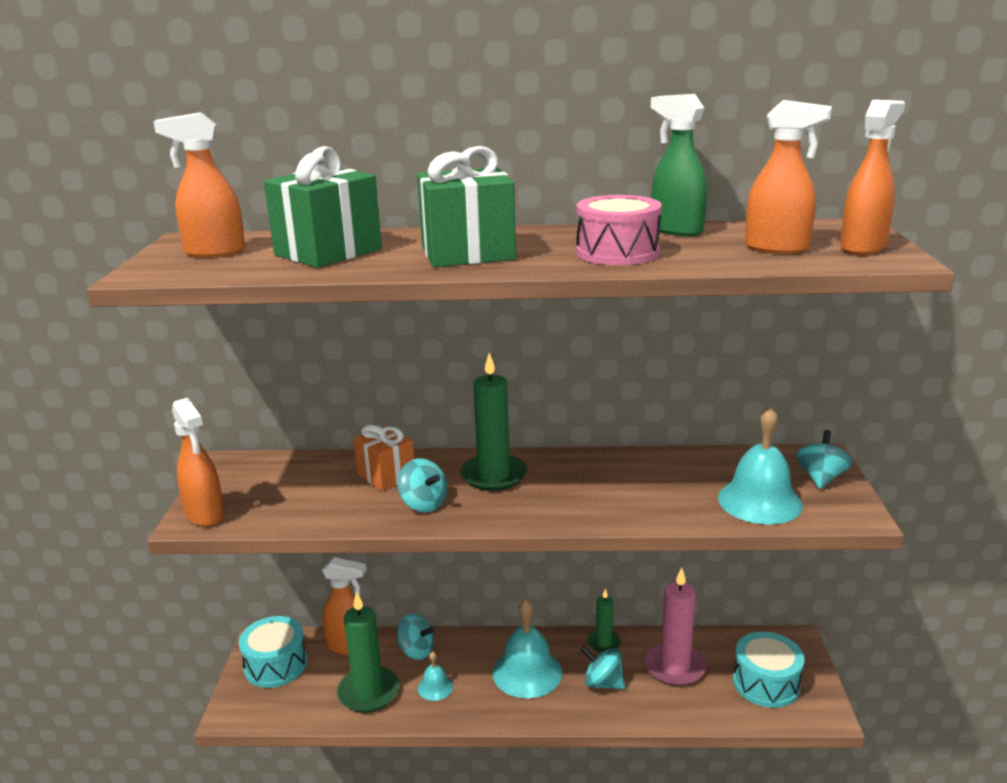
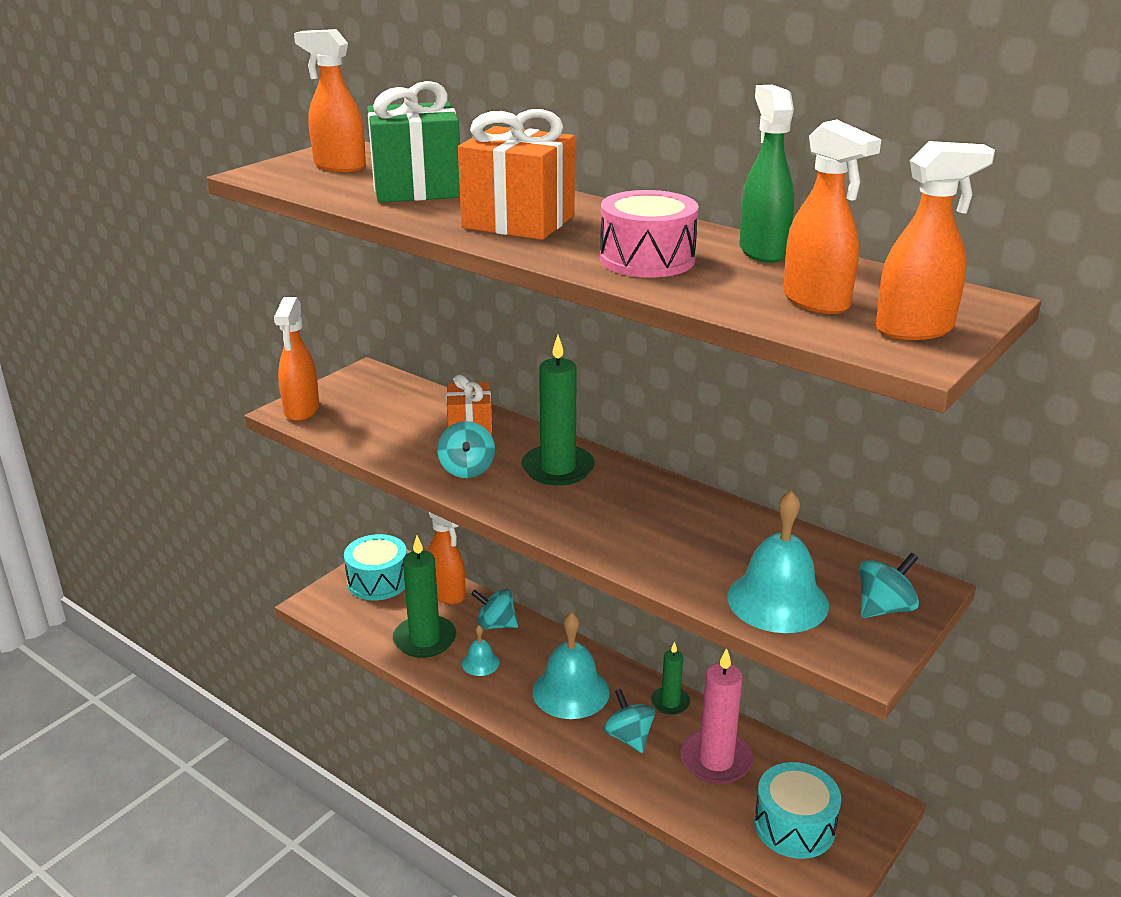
camera: 35 degrees right, 5 degrees up
(416, 651) = (496, 625): turquoise spinning top -> turquoise spinning top turned 135 degrees clockwise
(467, 253) = (518, 222): green gift -> orange gift

